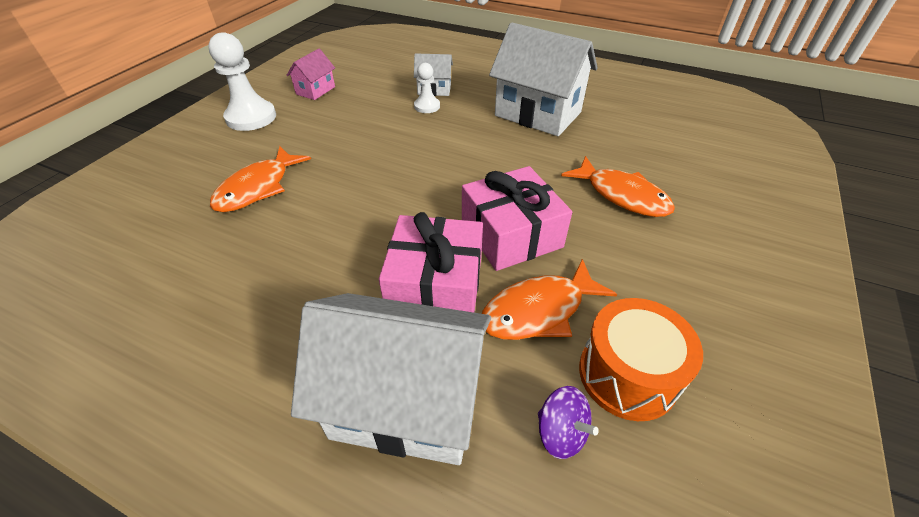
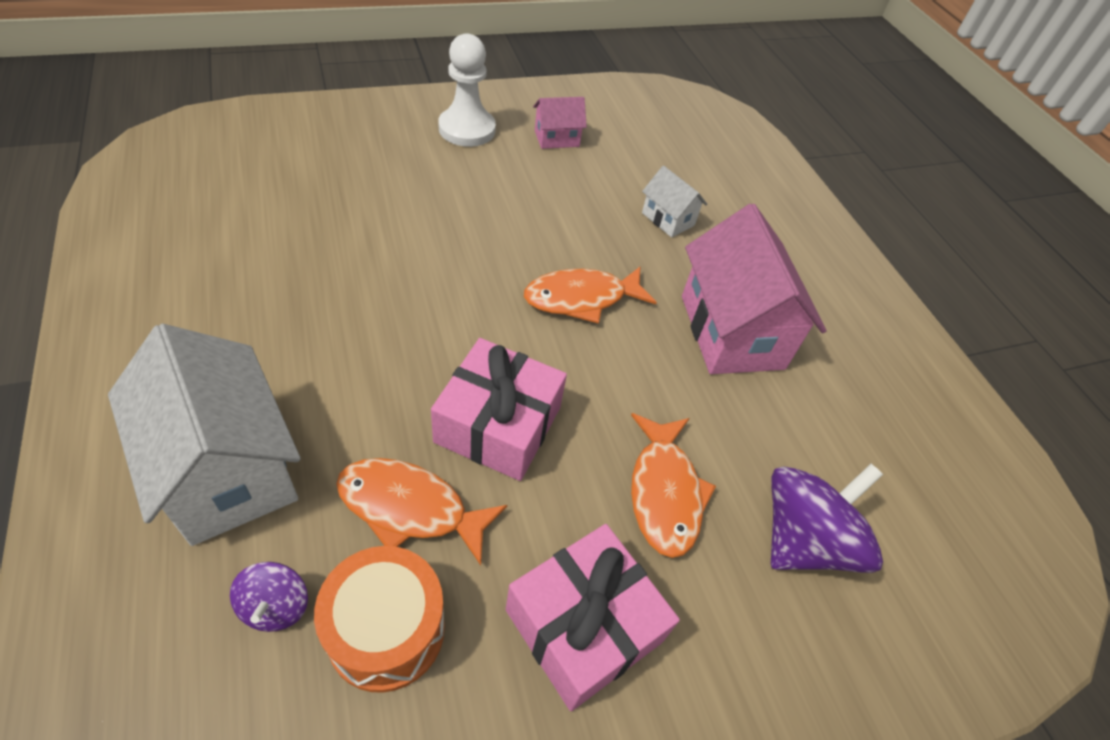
camera: 40 degrees right, 5 degrees up
(258, 188) = (380, 204): orange fish -> orange fish (581, 299)
(427, 106) = (630, 233): white pawn -> none
(435, 284) = (374, 406): pink gift -> pink gift (583, 625)
(538, 114) = (731, 332): white house -> pink house
(690, 166) = (804, 539): none -> purple spinning top

